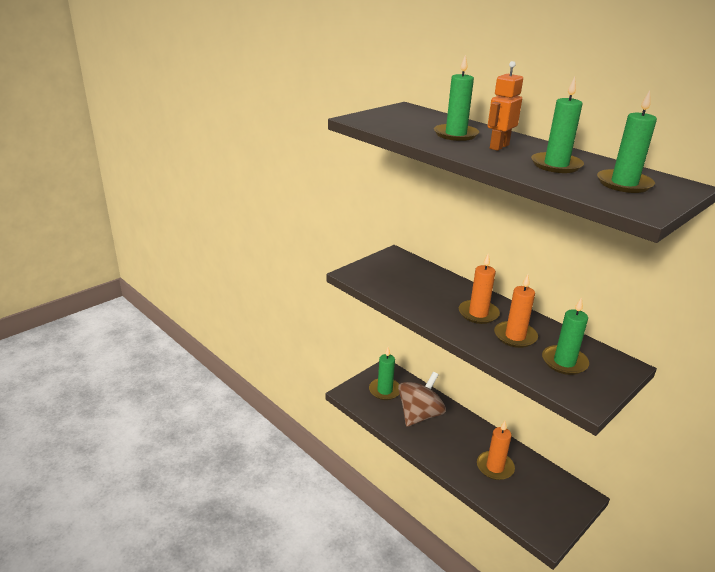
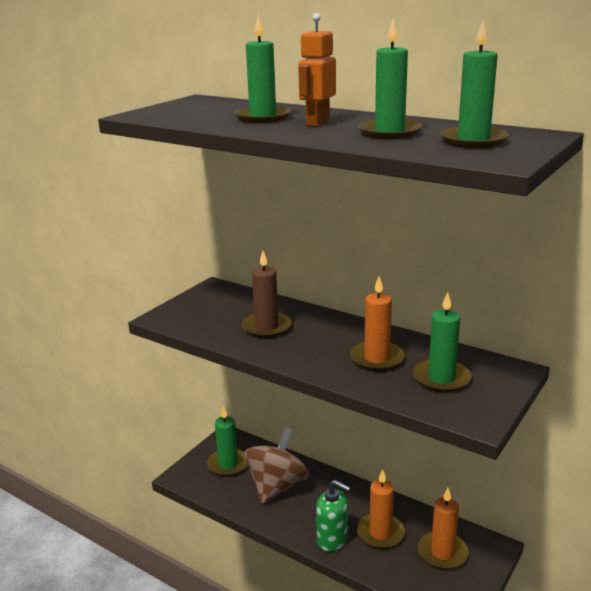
camera: 10 degrees left, 5 degrees down
(432, 295) = (266, 327): none -> brown candle
(456, 464) = (332, 539): none -> green soap dispenser
(478, 314) = (327, 339): orange candle -> orange candle (442, 552)

